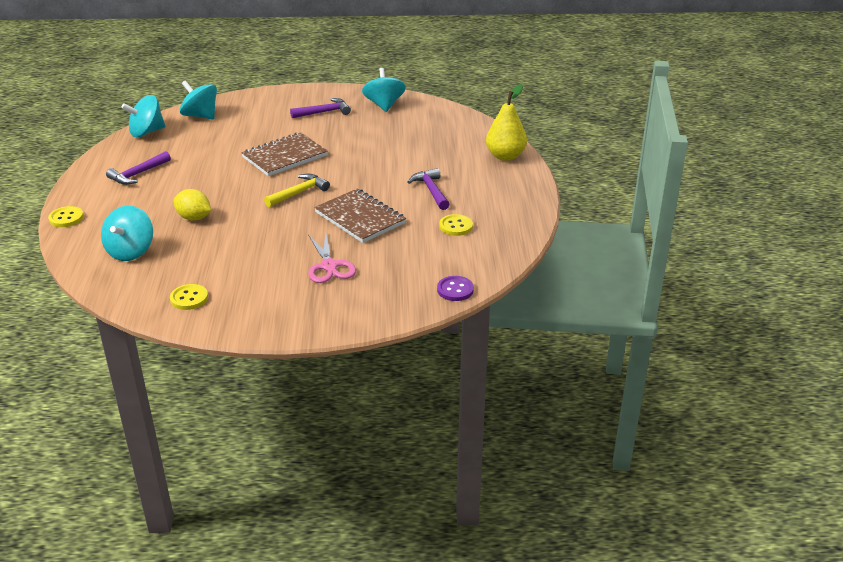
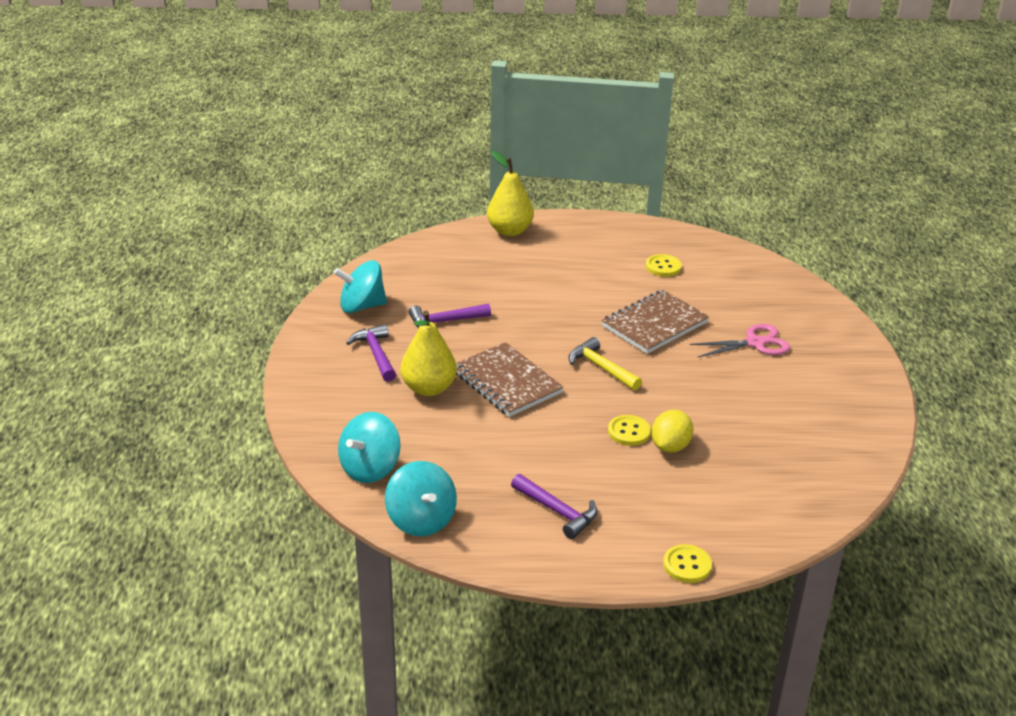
camera: 90 degrees left, 0 degrees up
(130, 251) = (757, 491): turquoise spinning top -> none
(189, 298) = (840, 434): yellow button -> yellow button (629, 432)
(281, 130) = (429, 388): none -> yellow pear
(431, 190) = (590, 278): purple hammer -> purple hammer (445, 322)
(455, 290) = (777, 272): purple button -> none

